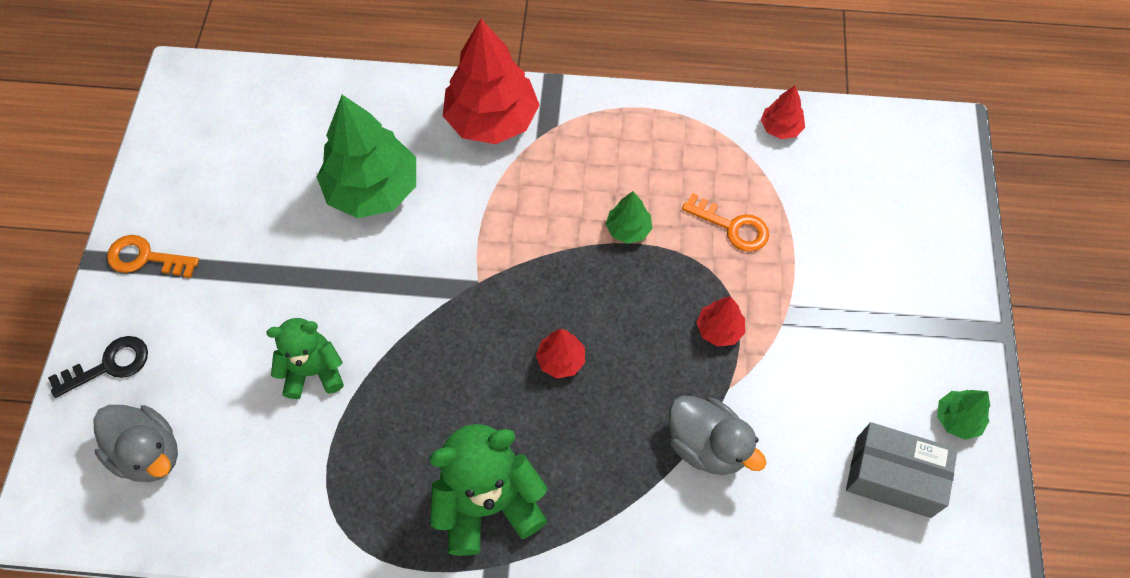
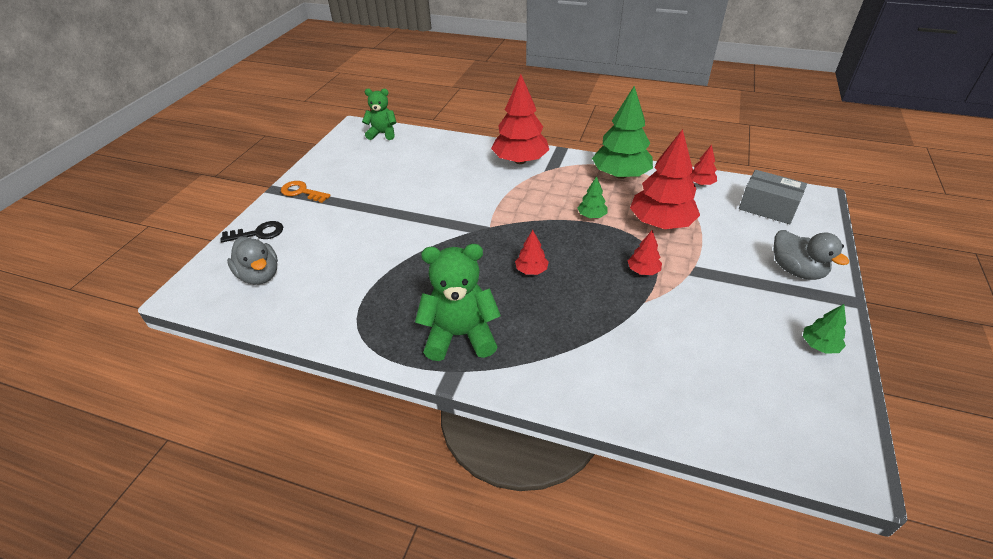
camera: 15 degrees right, 20 degrees down
(313, 371) = (374, 253): green teddy bear -> green teddy bear (382, 134)
(373, 189) = (441, 180): green tree -> green tree (620, 175)
(707, 445) = (623, 330): grey duck -> grey duck (796, 270)
(732, 227) = (661, 223): orange key -> red tree
(893, 477) = (765, 371): grey box -> grey box (767, 208)

